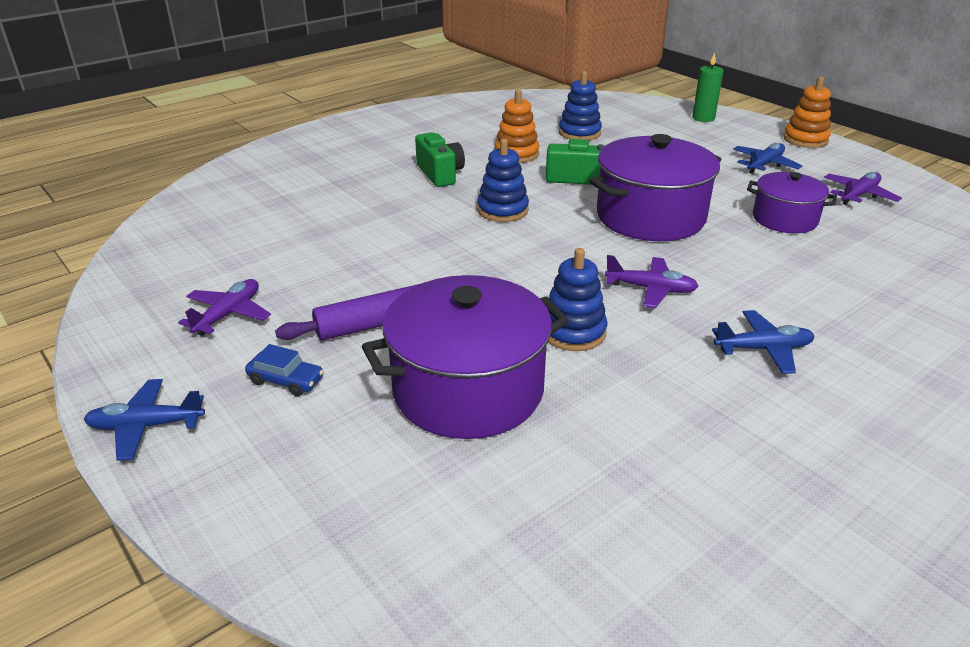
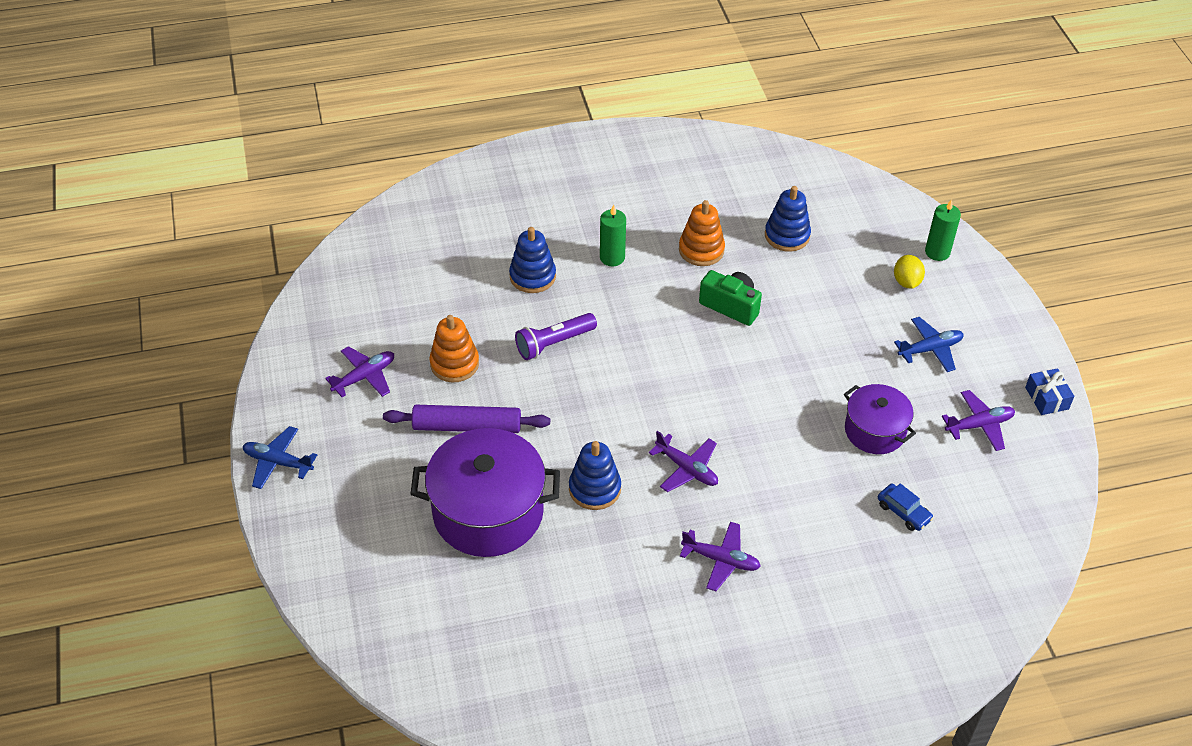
camera: 25 degrees right, 15 degrees up
(286, 380) = (376, 456): blue car -> blue car (903, 512)
(430, 237) = (554, 343): none -> purple flashlight
(440, 174) = (612, 257): green camera -> green candle
(502, 210) = (634, 329): blue stacking toy -> blue stacking toy (532, 276)
(650, 217) = (756, 384): purple pot -> none
(700, 136) = (906, 282): none -> yellow lemon
(763, 349) = (721, 560): blue plane -> purple plane
(805, 139) = (1012, 325): orange stacking toy -> orange stacking toy (454, 364)
(884, 169) = (1046, 398): none -> blue gift

